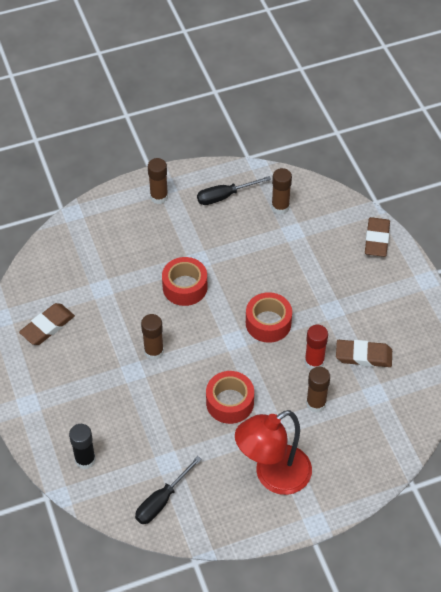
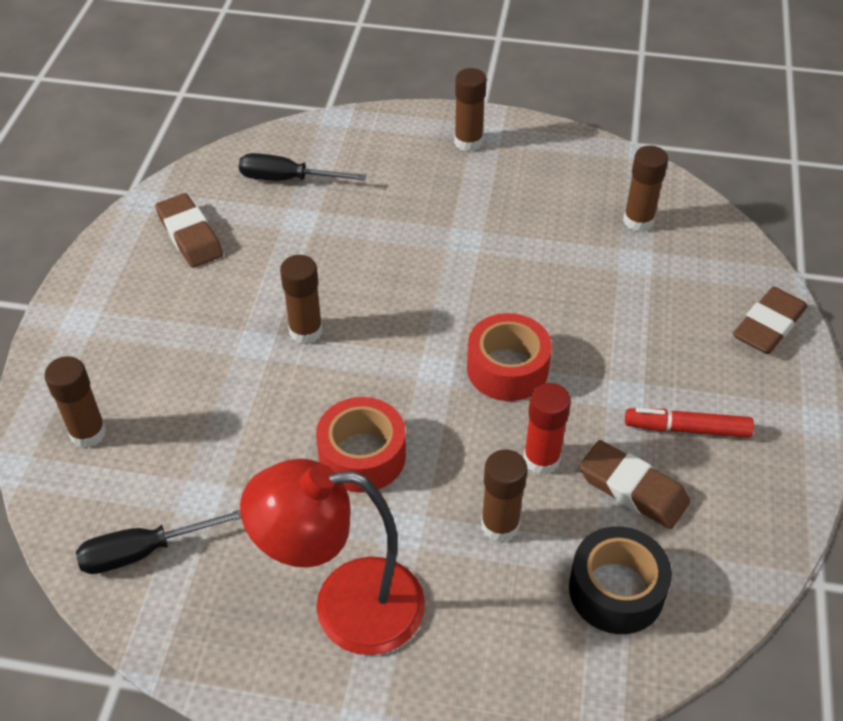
camera: 30 degrees right, 5 degrees down
(47, 326) = (190, 235): brown eraser -> brown eraser turned 75 degrees clockwise
(85, 460) = (88, 433): black glue stick -> brown glue stick
(185, 287) = (417, 266): red tape -> none
(224, 196) = (563, 176): black screwdriver -> black screwdriver (287, 179)
(370, 314) = (687, 429): none -> red marker
(384, 407) = (616, 590): none -> black tape

